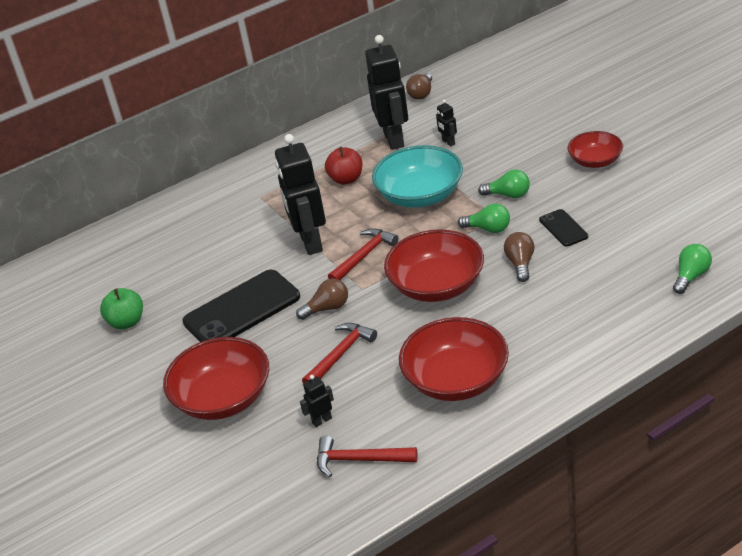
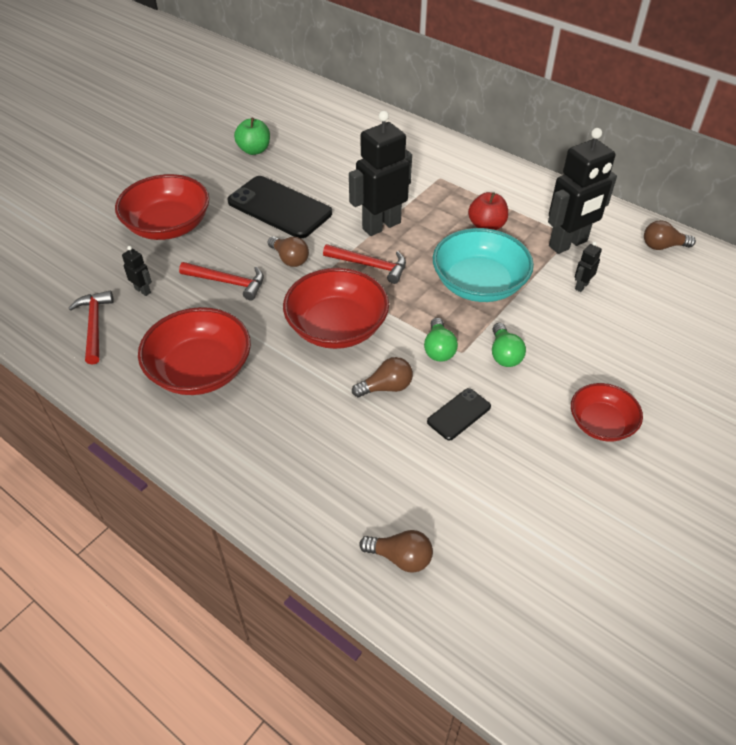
camera: 65 degrees right, 10 degrees up
(691, 276) = (400, 557): green light bulb -> brown light bulb

